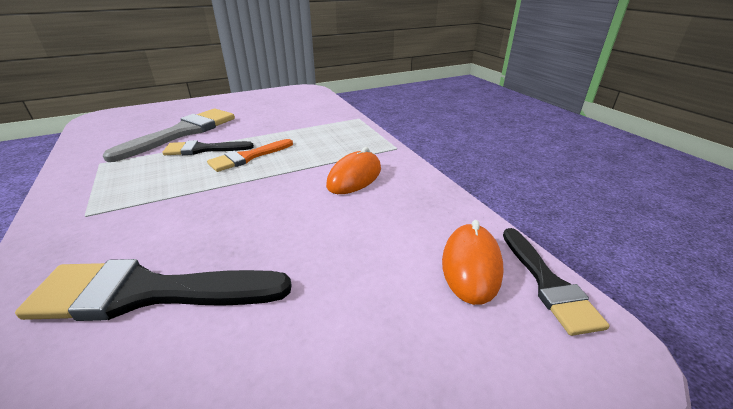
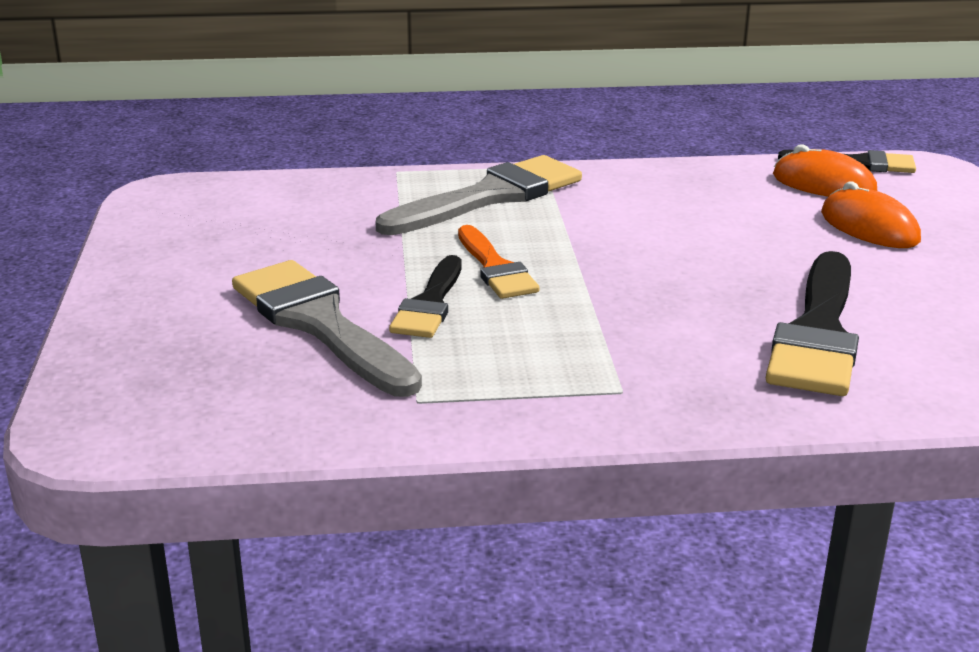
camera: 70 degrees left, 5 degrees down
(341, 142) = (490, 197): none -> grey brush
(354, 177) = (617, 205): orange mouse -> orange mouse (869, 227)

